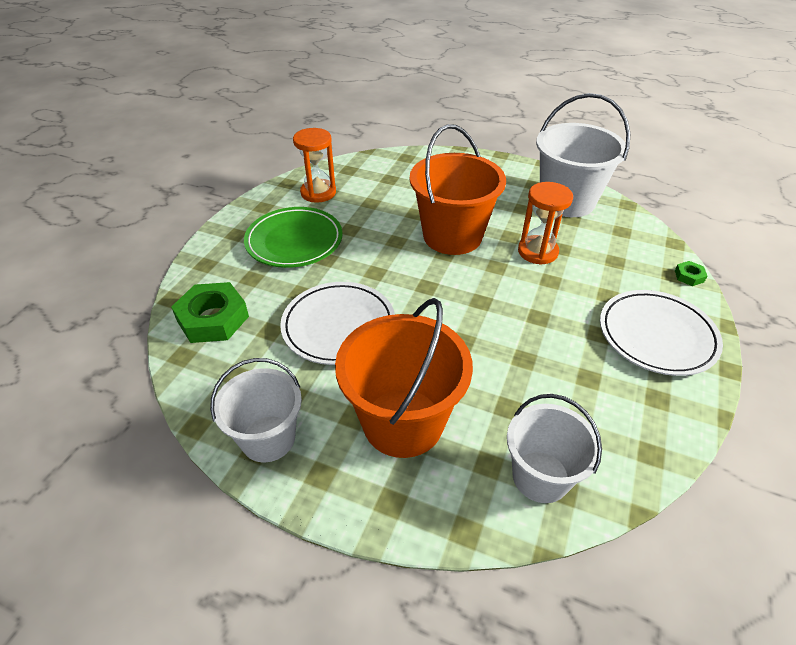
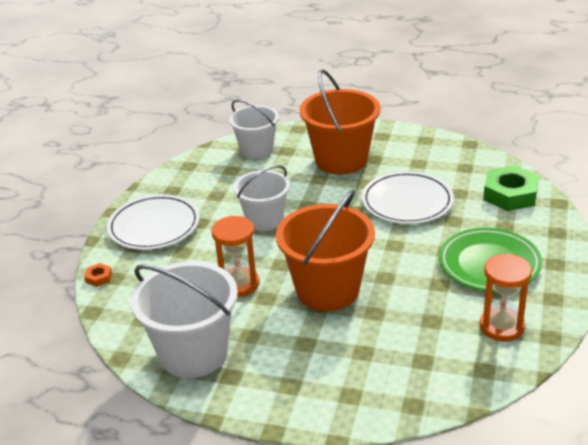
camera: 175 degrees right, 10 degrees down
(268, 438) = (421, 144): white bucket -> white bucket (264, 220)
(689, 276) = (99, 278): green nut -> orange nut

